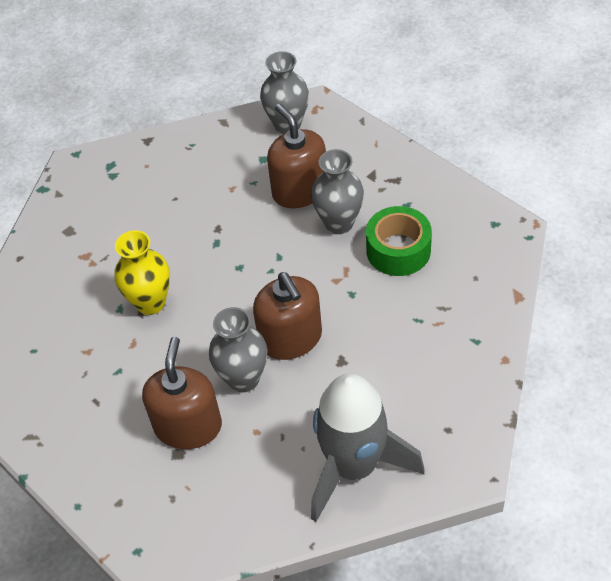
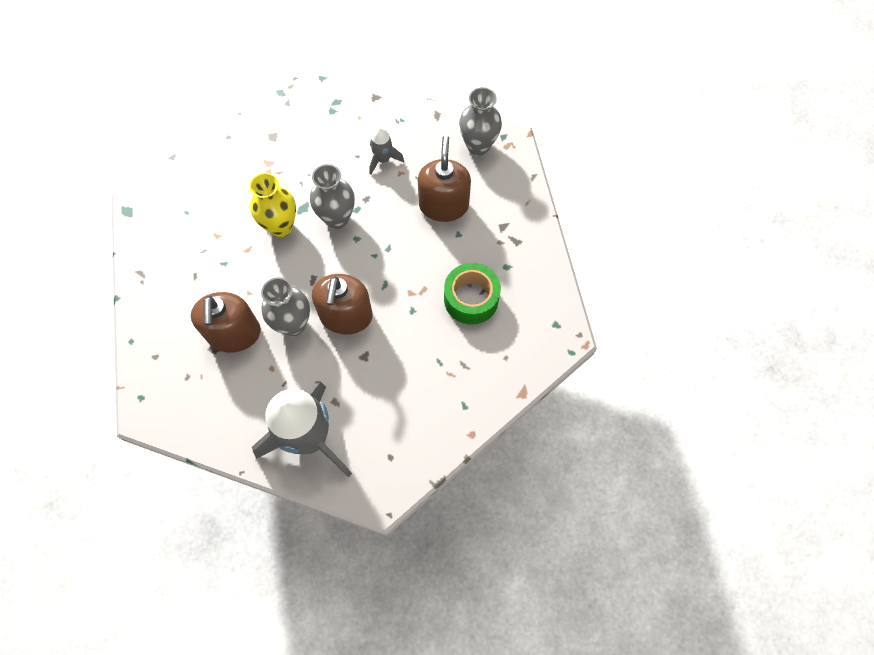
camera: 30 degrees right, 15 degrees up
(188, 426) = (234, 333): brown soap dispenser -> brown soap dispenser turned 135 degrees clockwise
(204, 187) = (383, 160): none -> grey rocket
(339, 223) = (448, 249): grey vase -> grey vase (337, 218)

